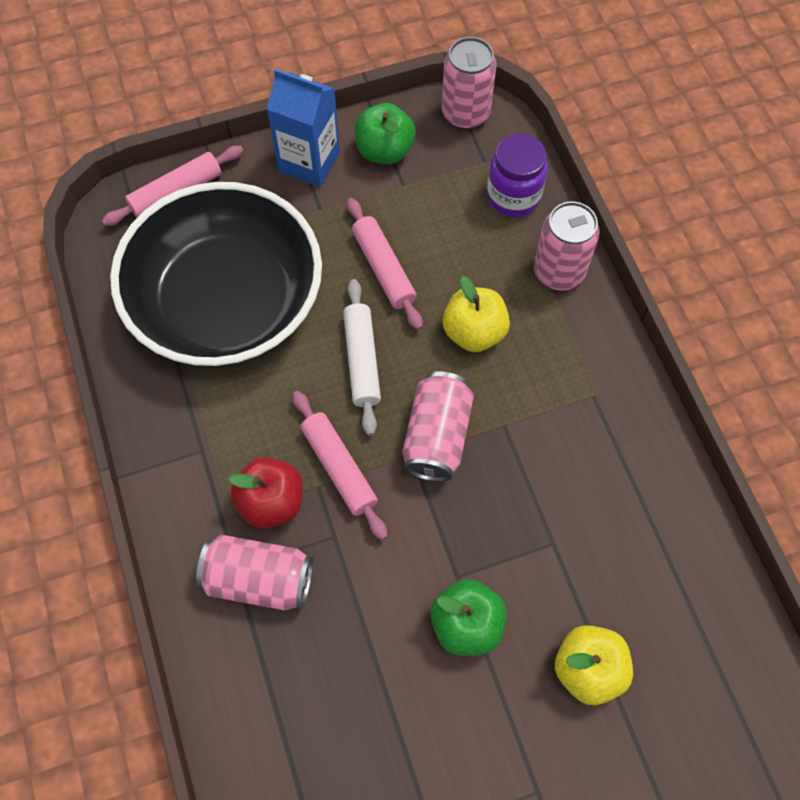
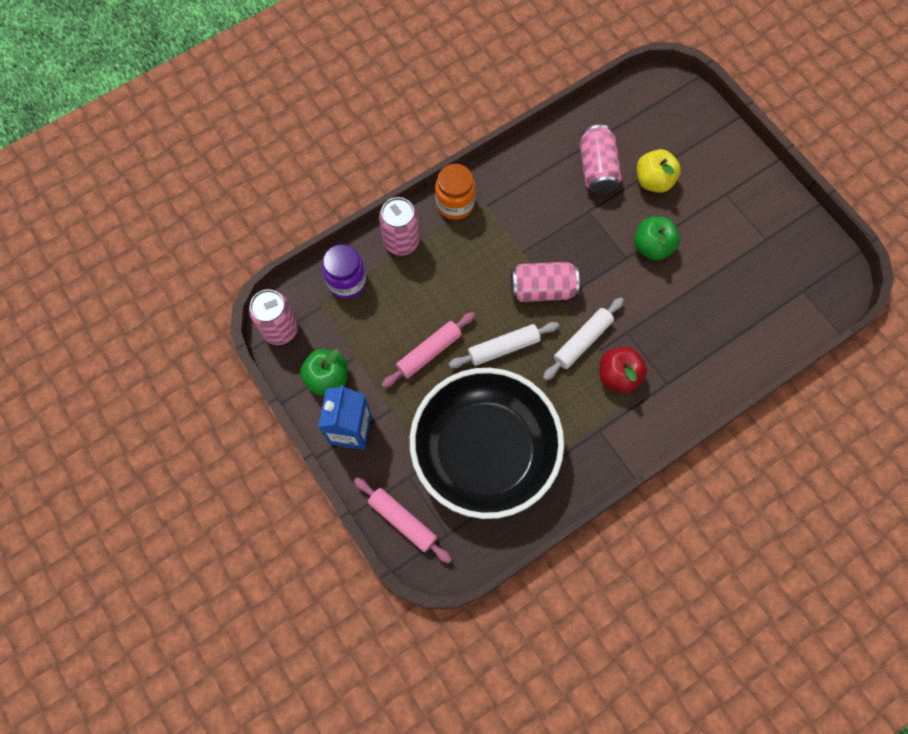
camera: 105 degrees left, 5 degrees up
(259, 579) = (668, 367): pink can -> pink can (597, 169)
(339, 468) = (582, 341): pink rolling pin -> white rolling pin
(474, 332) = (462, 284): yellow apple -> none
(605, 354) = (455, 204): none -> orange jar

